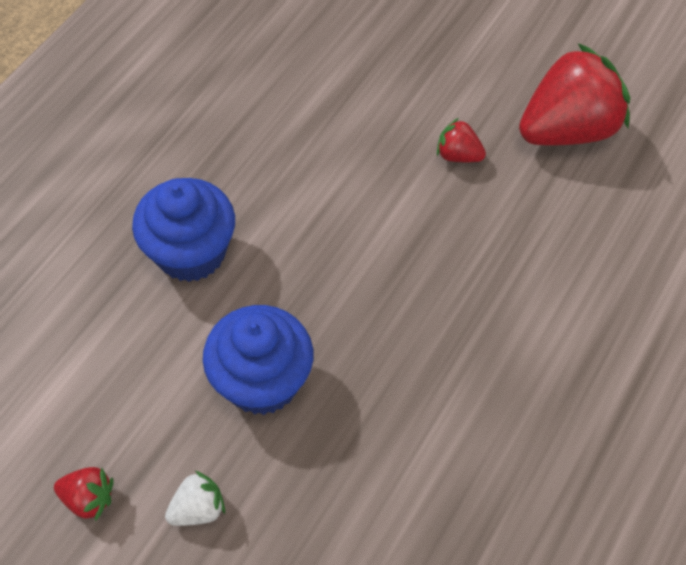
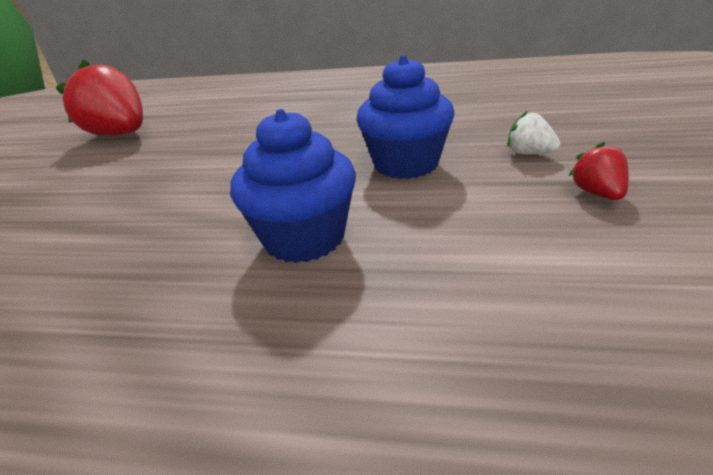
camera: 110 degrees left, 25 degrees down
(458, 155) = (147, 158): red strawberry -> none

